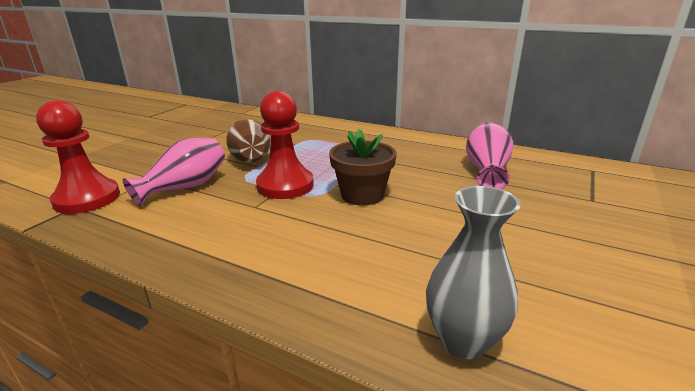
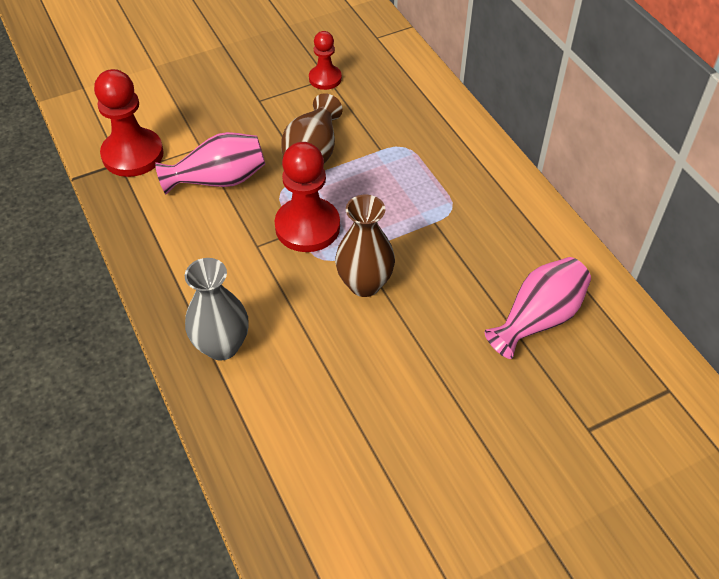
camera: 35 degrees right, 25 degrees up
(224, 131) = (325, 78): none -> red pawn
(362, 195) = (364, 284): brown flower pot -> brown vase
(463, 340) = (279, 483): grey vase -> grey vase (222, 346)

